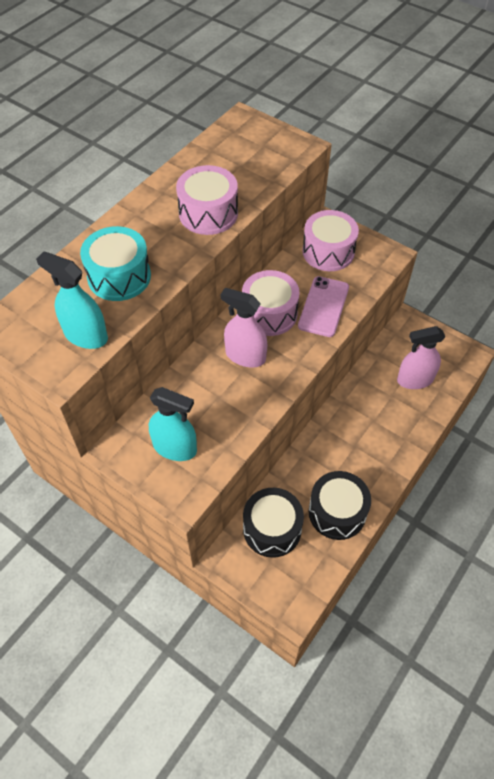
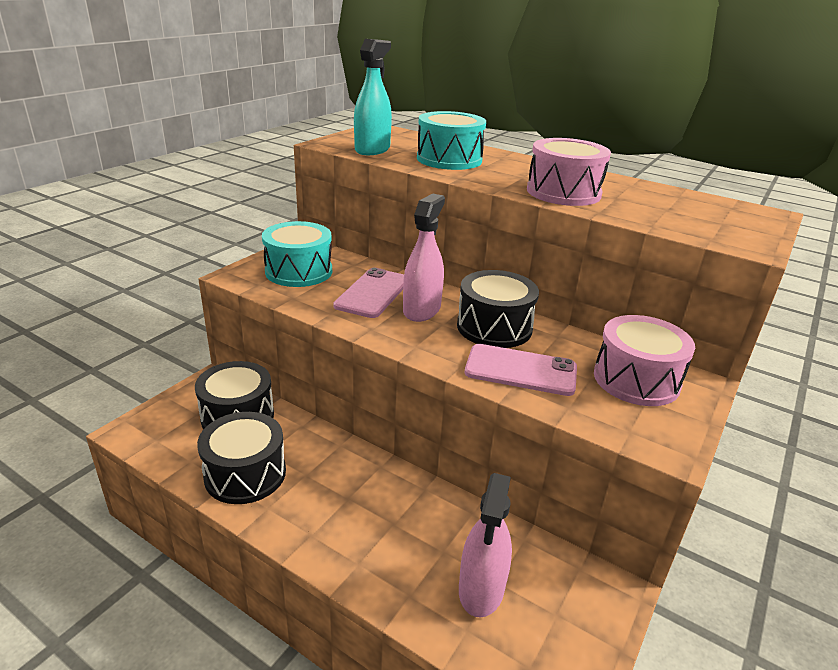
camera: 85 degrees right, 25 degrees down
(175, 447) = (299, 271): turquoise spray bottle -> turquoise drum
(218, 388) = (373, 293): none -> pink phone
(269, 313) = (494, 327): pink drum -> black drum
(415, 380) = (481, 589): pink spray bottle -> pink spray bottle turned 150 degrees counterclockwise

